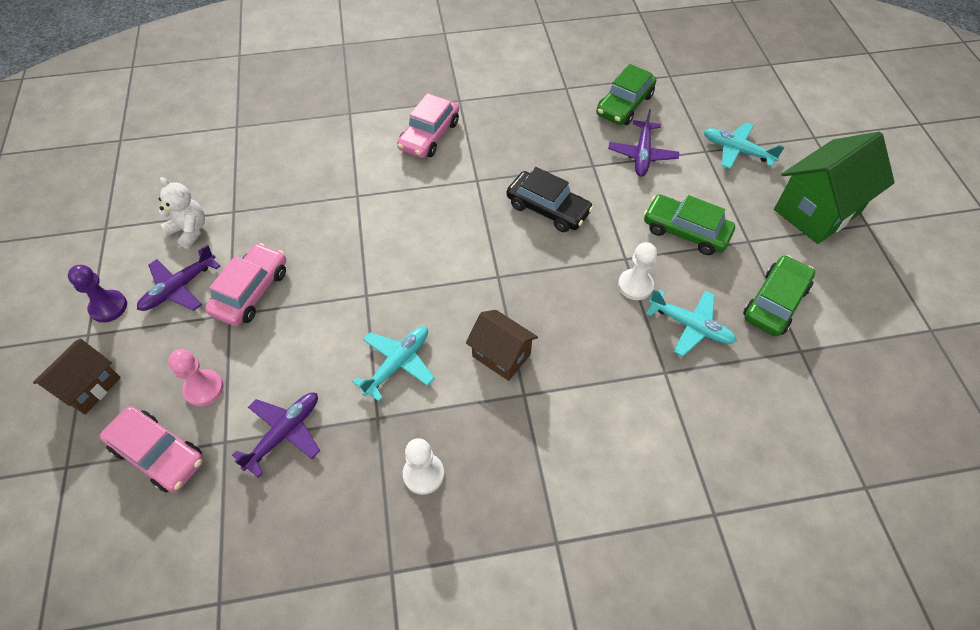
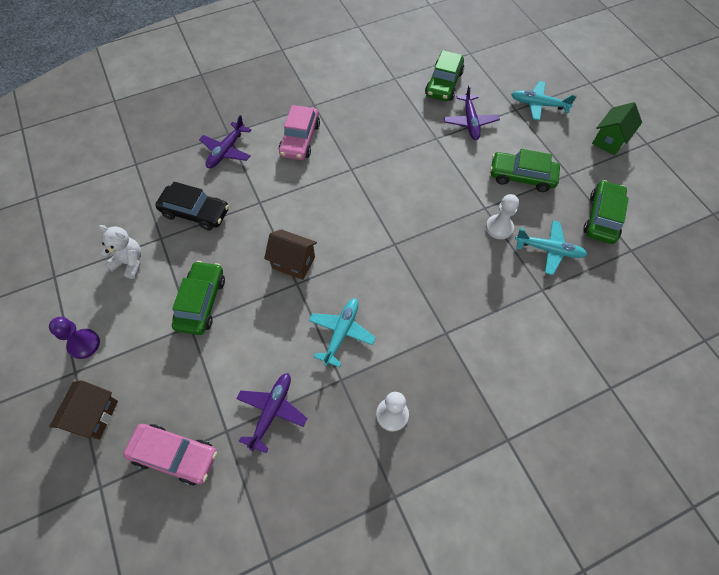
camera: 15 degrees left, 5 degrees up
(179, 288) = (139, 313): purple plane -> purple plane (226, 150)
(204, 388) = (192, 392): pink pawn -> none
(251, 291) = (201, 302): pink car -> green car
(501, 355) = (418, 306): brown house -> brown house (293, 262)
(548, 209) = (414, 181): black car -> black car (195, 212)
(817, 211) = (609, 140): green house -> green house, size x0.59

